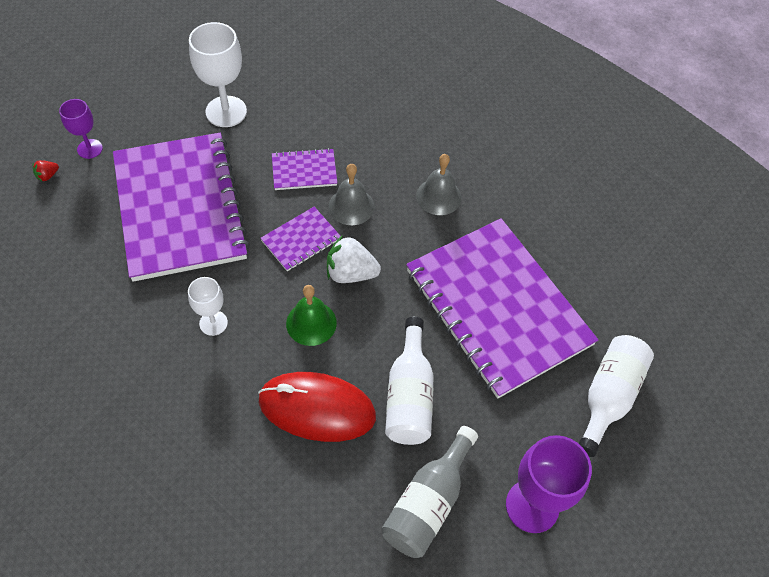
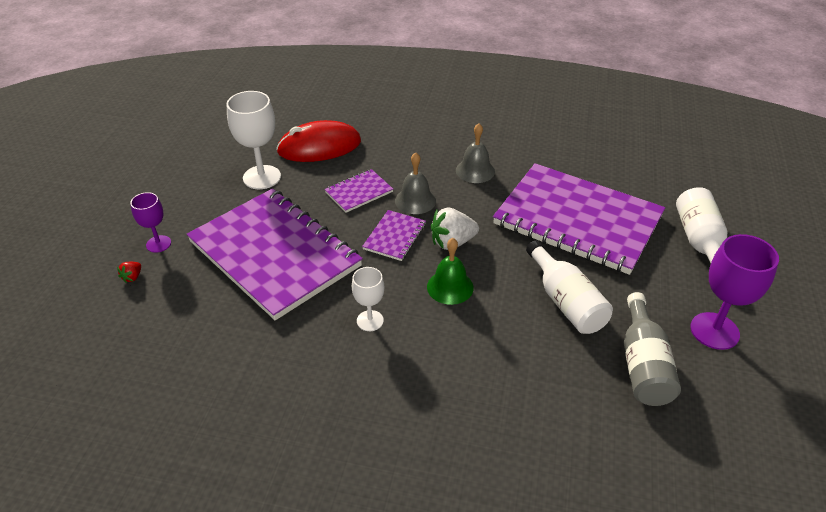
camera: 25 degrees left, 15 degrees down
(317, 408) = (504, 342): red mouse -> red mouse (319, 147)

